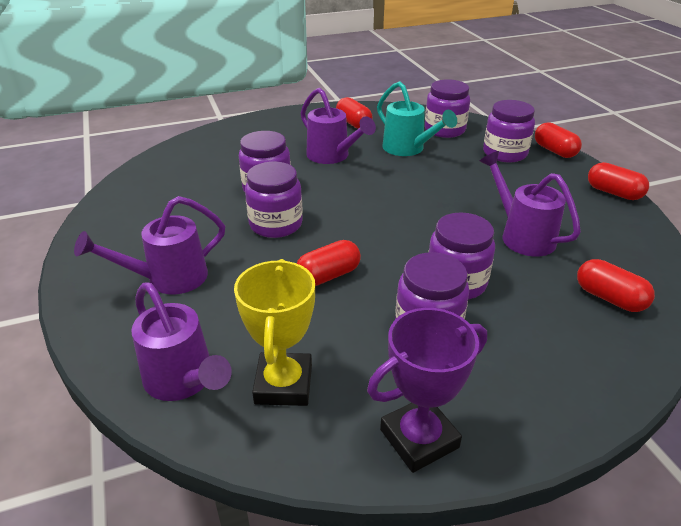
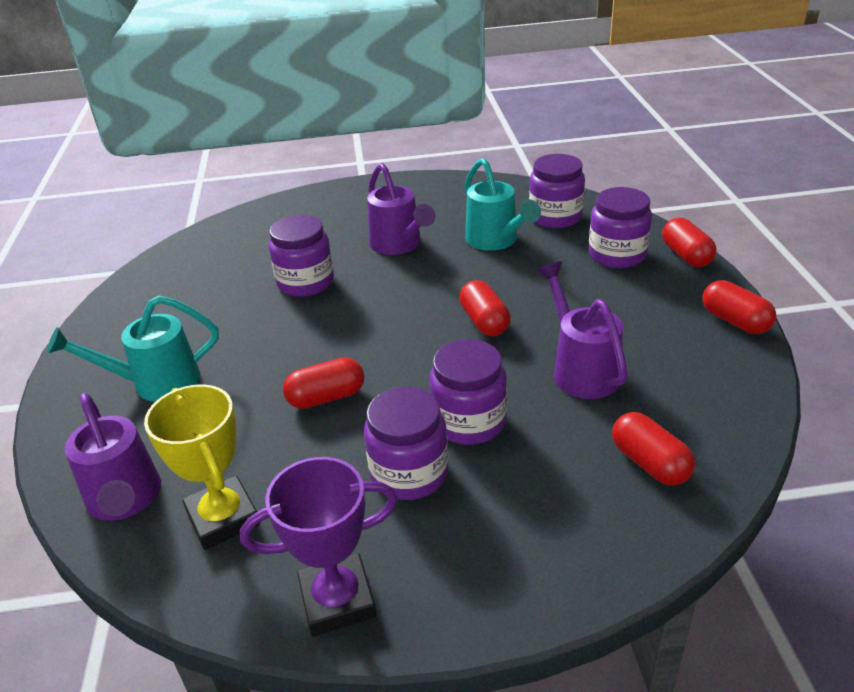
camera: 15 degrees right, 0 degrees up
(168, 279) = (156, 383): purple watering can -> turquoise watering can
(276, 224) = (296, 328): purple jar -> none
(283, 384) = (223, 518): yellow trophy -> yellow trophy turned 45 degrees counterclockwise
(353, 123) = (445, 202): red capsule -> red capsule (484, 322)

